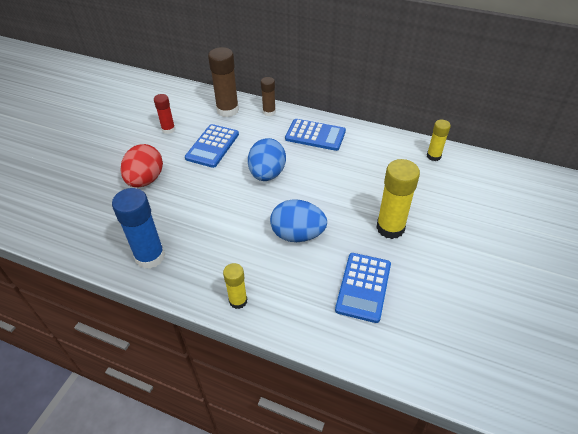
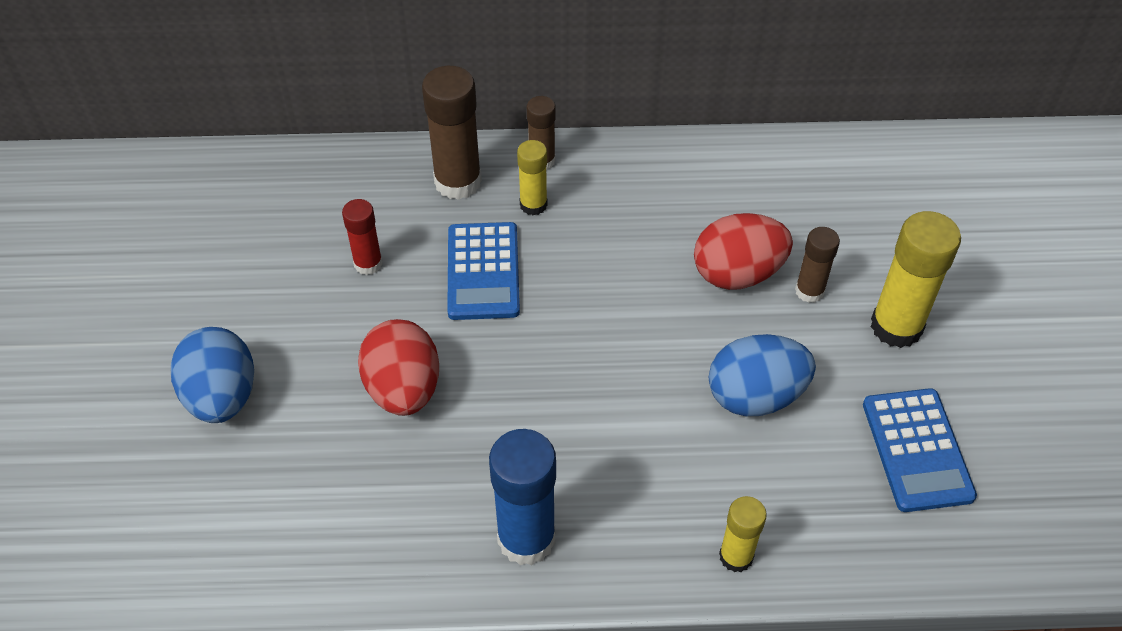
camera: 25 degrees left, 5 degrees up
(267, 174) = (625, 296): blue egg -> blue egg (222, 397)
(315, 135) = (660, 185): blue calculator -> none
(325, 181) = (737, 274): none -> red egg
(356, 199) = (809, 291): none -> brown glue stick
(433, 156) = (887, 162): yellow glue stick -> yellow glue stick (533, 205)

